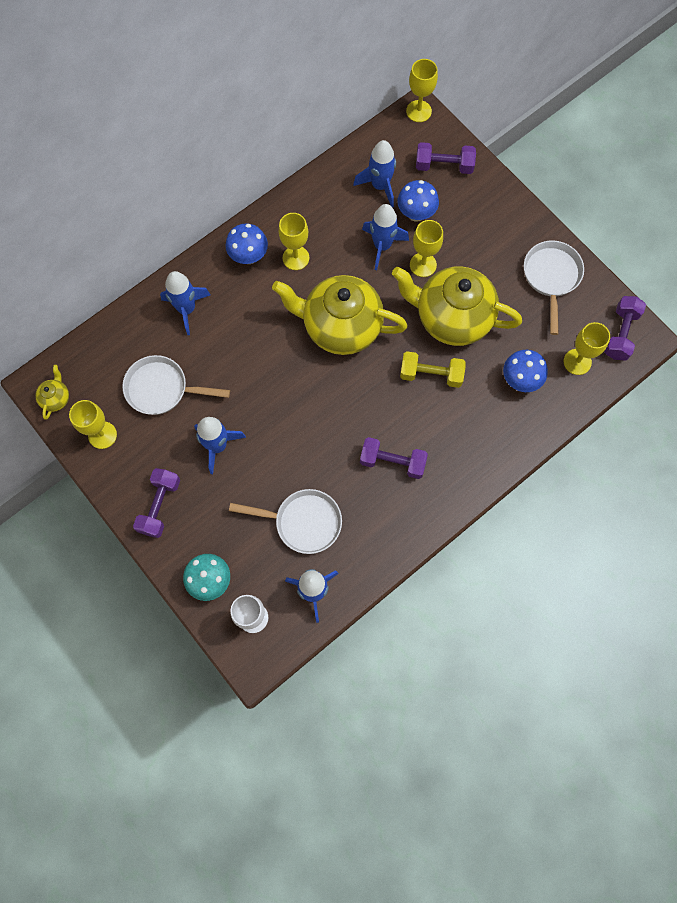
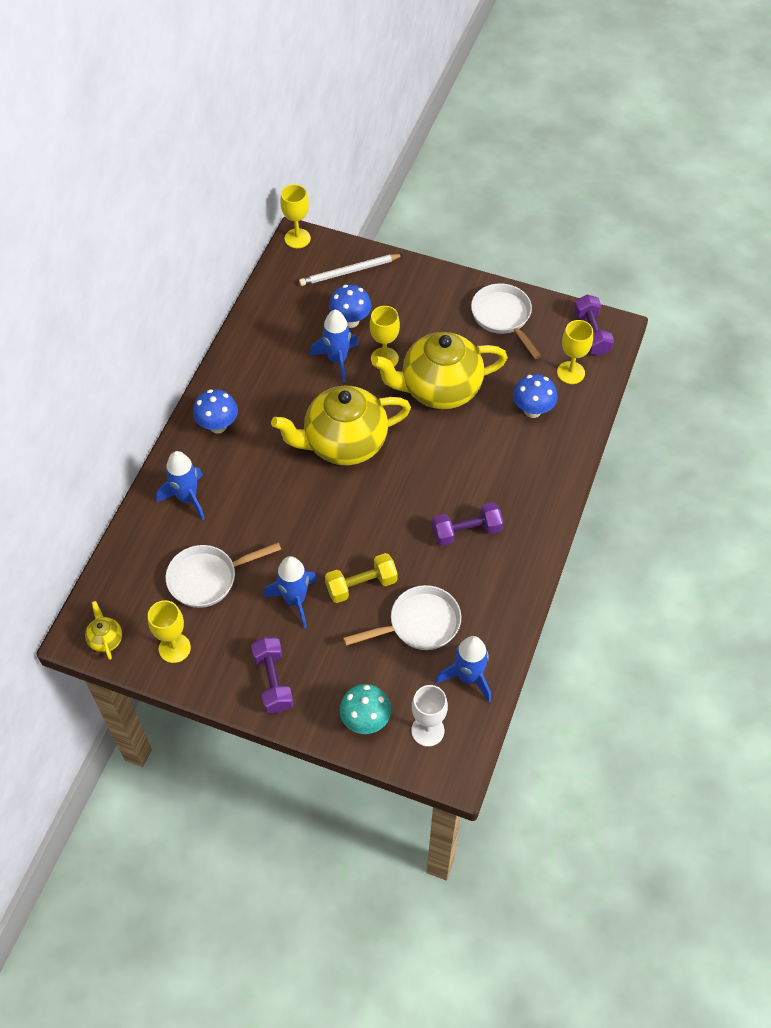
camera: 30 degrees left, 15 degrees down
(296, 258) = (263, 406): yellow goblet -> none
(380, 186) = (302, 313): blue rocket -> none
(431, 374) = (452, 443): yellow dumbbell -> yellow dumbbell (361, 585)
(444, 166) = (349, 272): purple dumbbell -> white pencil

